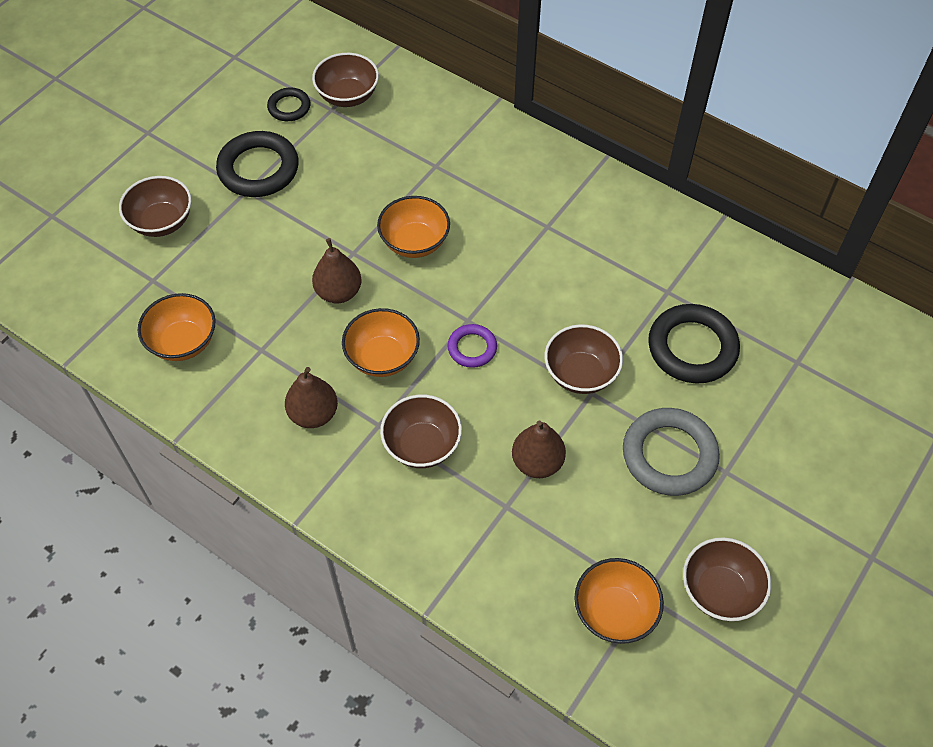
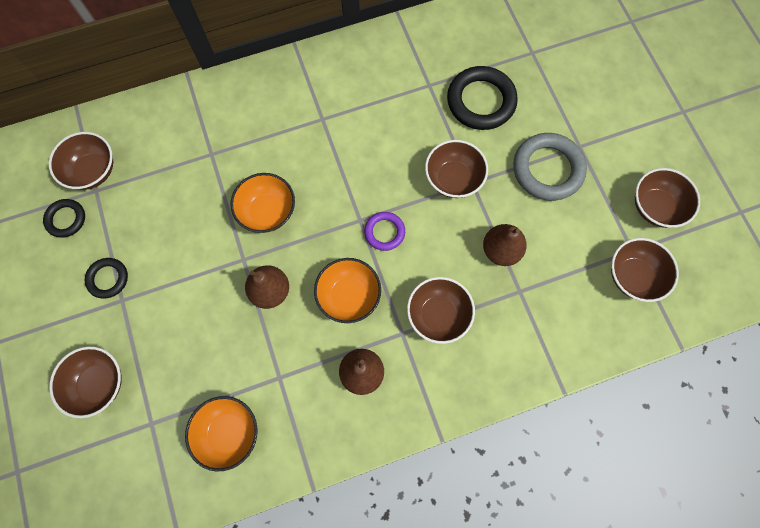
camera: 55 degrees left, 15 degrees up
(258, 169) = (108, 279): black ring -> black ring, size x0.55
(614, 612) = (633, 276): orange bowl -> brown bowl

